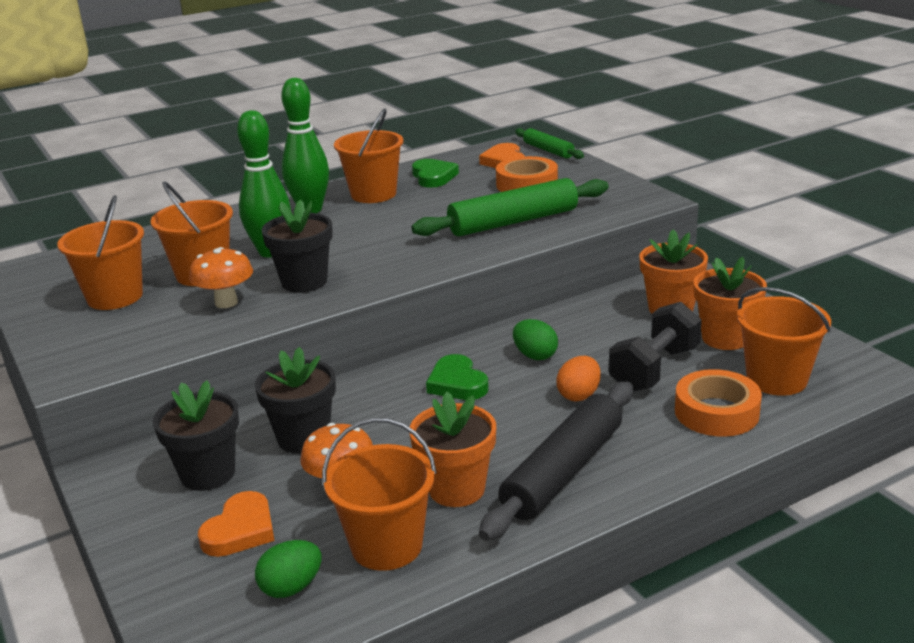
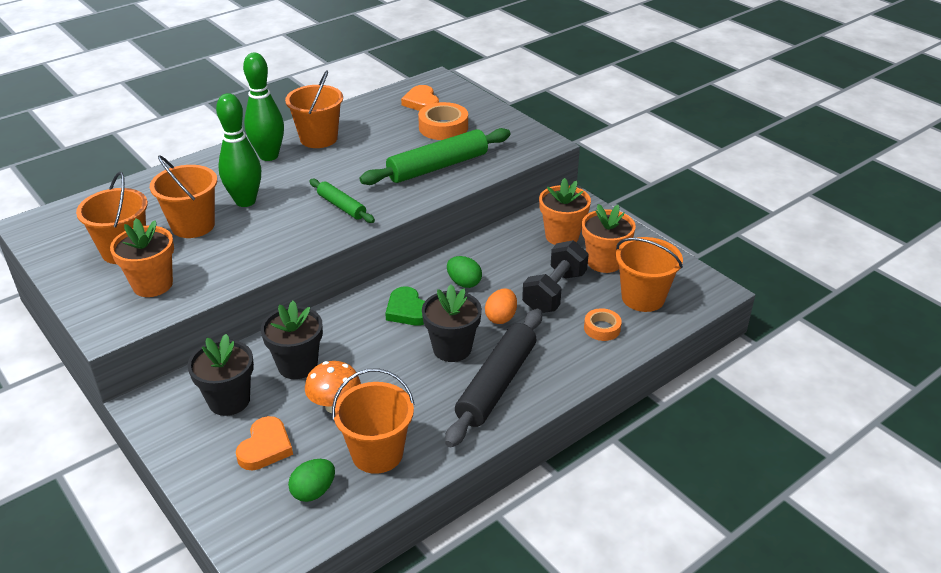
camera: 10 degrees left, 10 degrees up
(226, 302) = (220, 254): orange mushroom -> none
(304, 282) = (279, 231): black flower pot -> black flower pot (452, 348)
(433, 177) = (365, 119): green heart -> none
(456, 489) = (421, 403): orange flower pot -> orange flower pot (152, 285)
(548, 150) = (456, 90): green rolling pin -> green rolling pin (341, 206)
(716, 412) = (602, 328): orange tape -> orange tape, size x0.60

